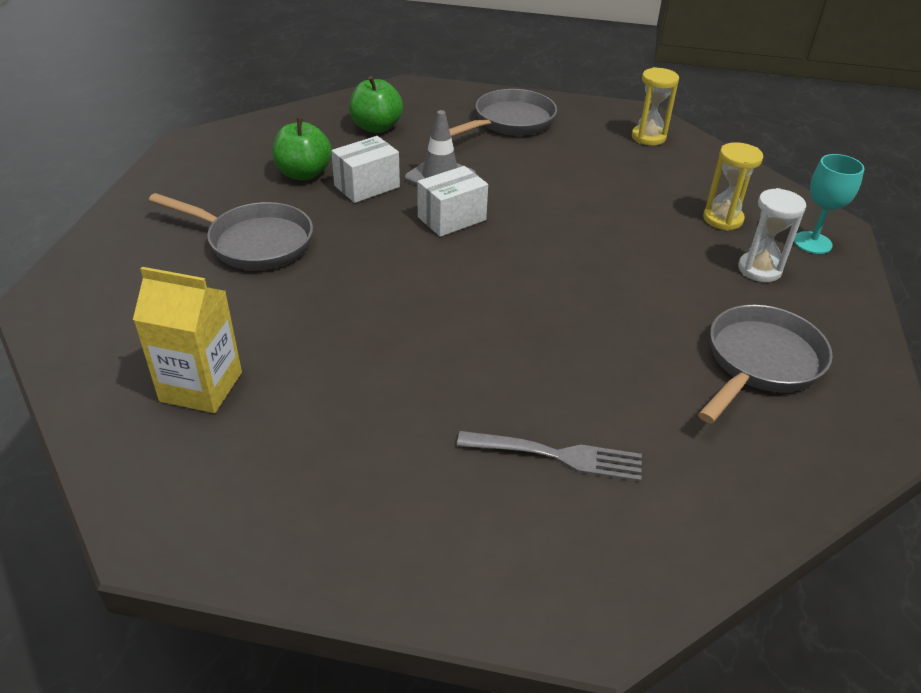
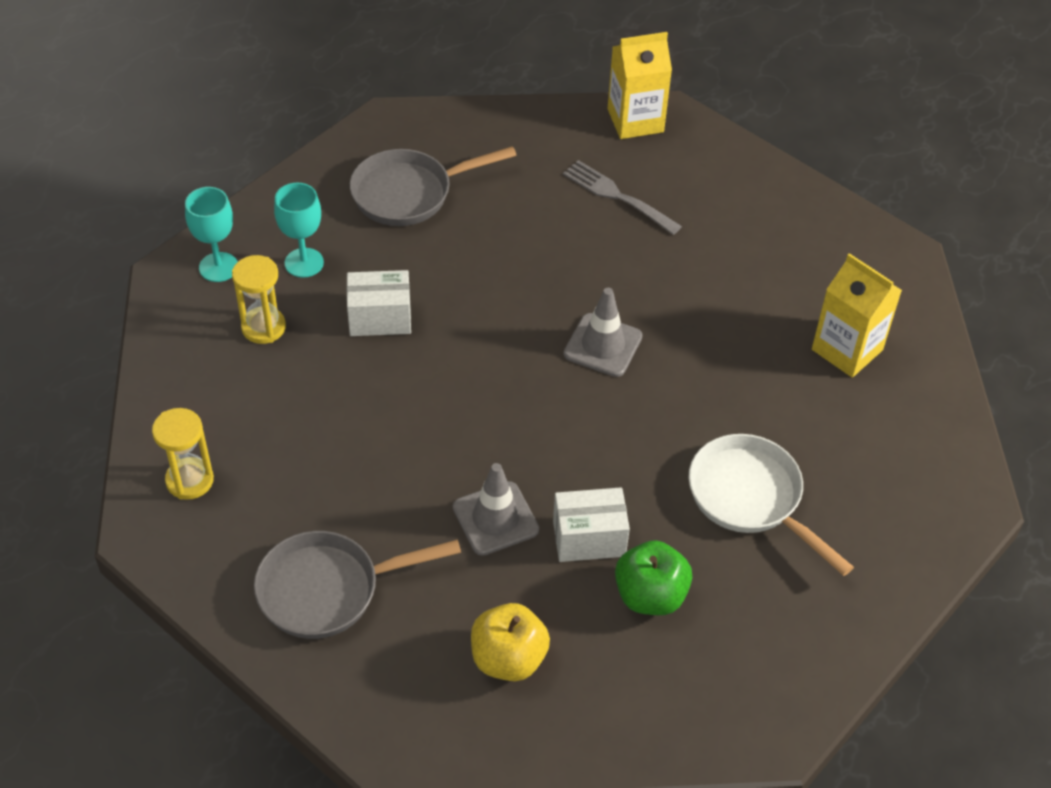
camera: 150 degrees left, 10 degrees up
(254, 242) = (751, 498): grey pan -> white pan
(376, 127) = (508, 659): green apple -> yellow apple
(451, 302) = (603, 345): none -> grey traffic cone
(452, 219) = (530, 445): white box -> white box (380, 318)
(629, 585) = (635, 120): none -> yellow carton
(759, 269) = (304, 263): white hourglass -> turquoise goblet

